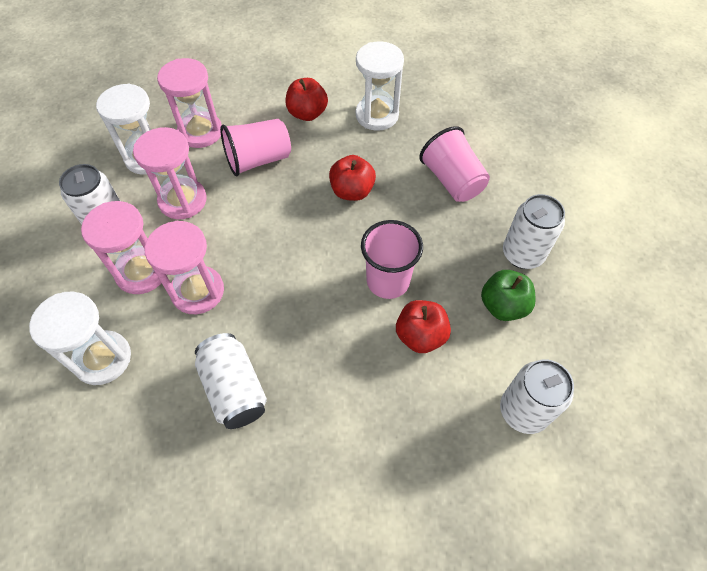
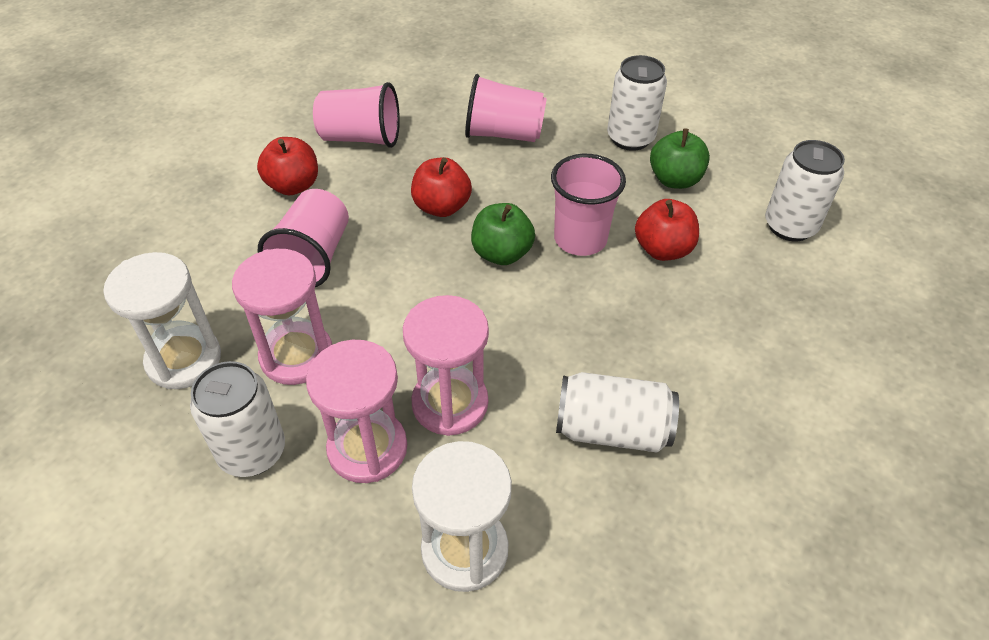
camera: 55 degrees left, 10 degrees down
(200, 132) = (205, 288): pink hourglass -> none
(337, 246) = (501, 253): none -> green apple
(377, 115) = (361, 138): white hourglass -> pink cup

